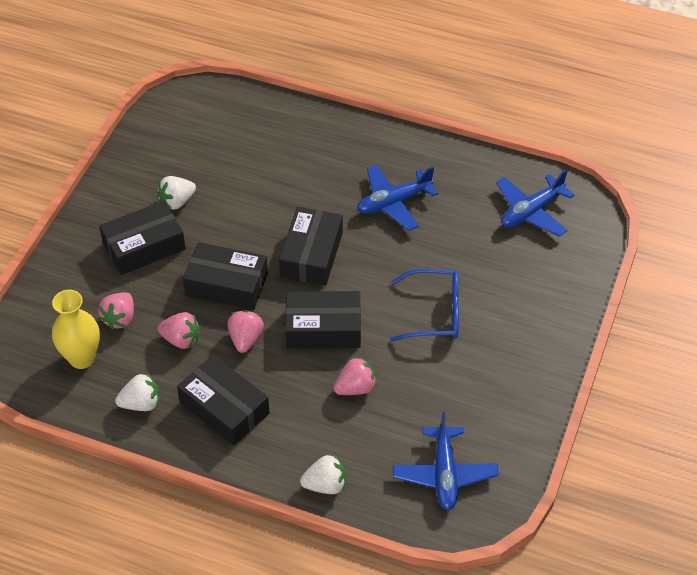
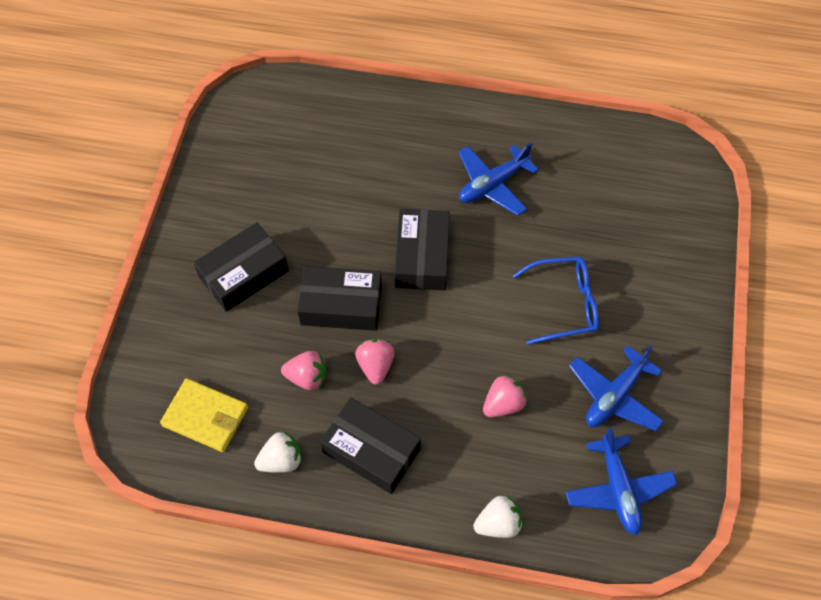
camera: 10 degrees left, 10 degrees up
(82, 358) = (206, 417): yellow vase -> yellow wallet
(120, 318) = (236, 363): pink strawberry -> none
(177, 201) = (267, 217): white strawberry -> none
(323, 328) = (454, 340): black box -> none
(531, 211) = (634, 174): blue plane -> blue plane (614, 396)

